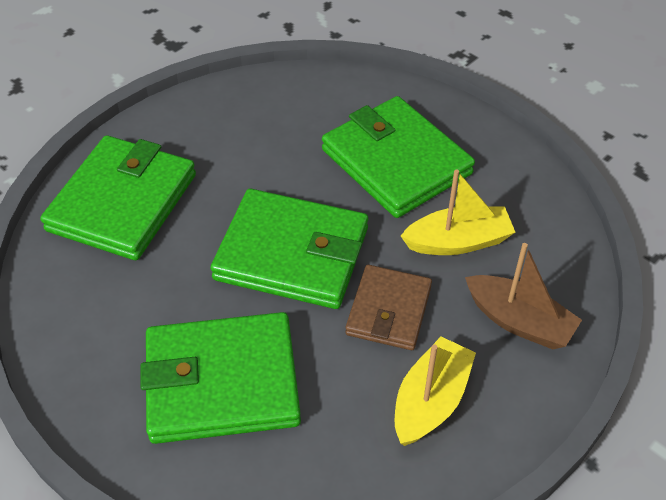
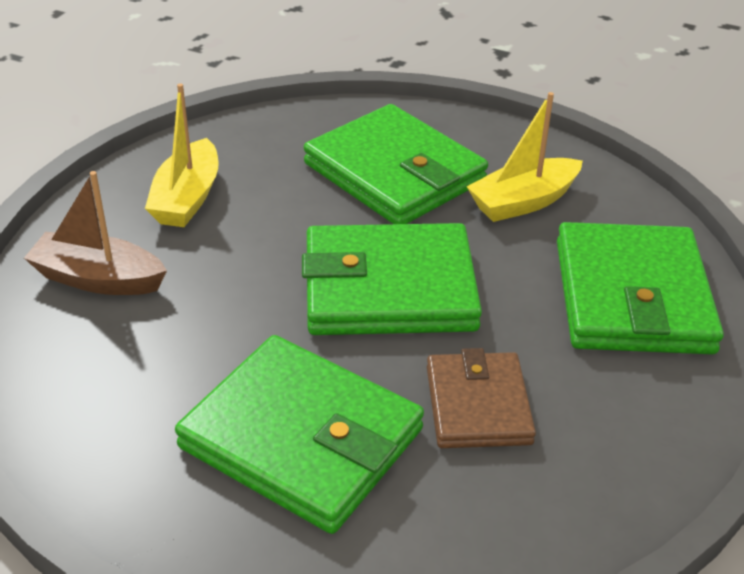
camera: 160 degrees right, 10 degrees down
(222, 382) = (394, 173): green wallet -> green wallet turned 75 degrees clockwise
(389, 310) = (252, 258): brown wallet -> brown wallet (478, 405)
(458, 241) = (184, 347): yellow boat -> yellow boat (523, 202)

